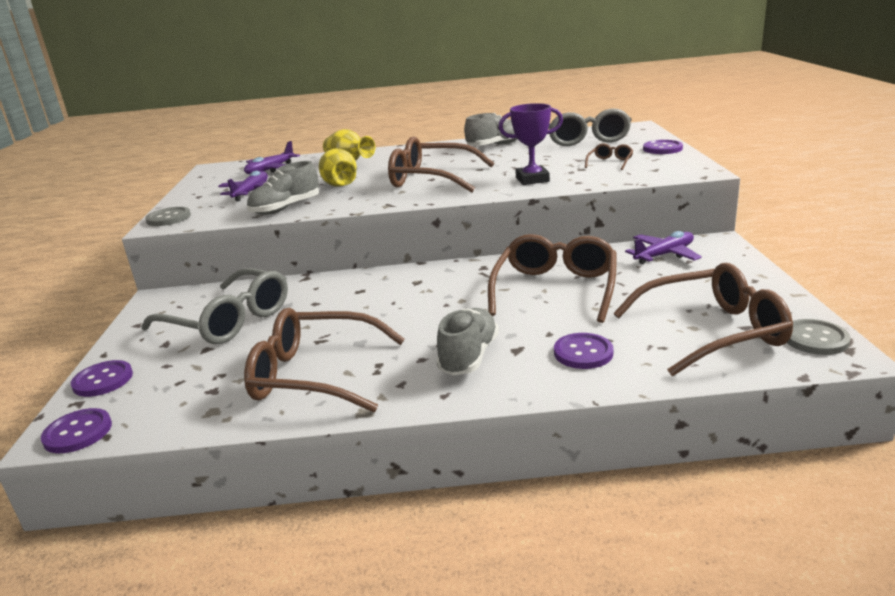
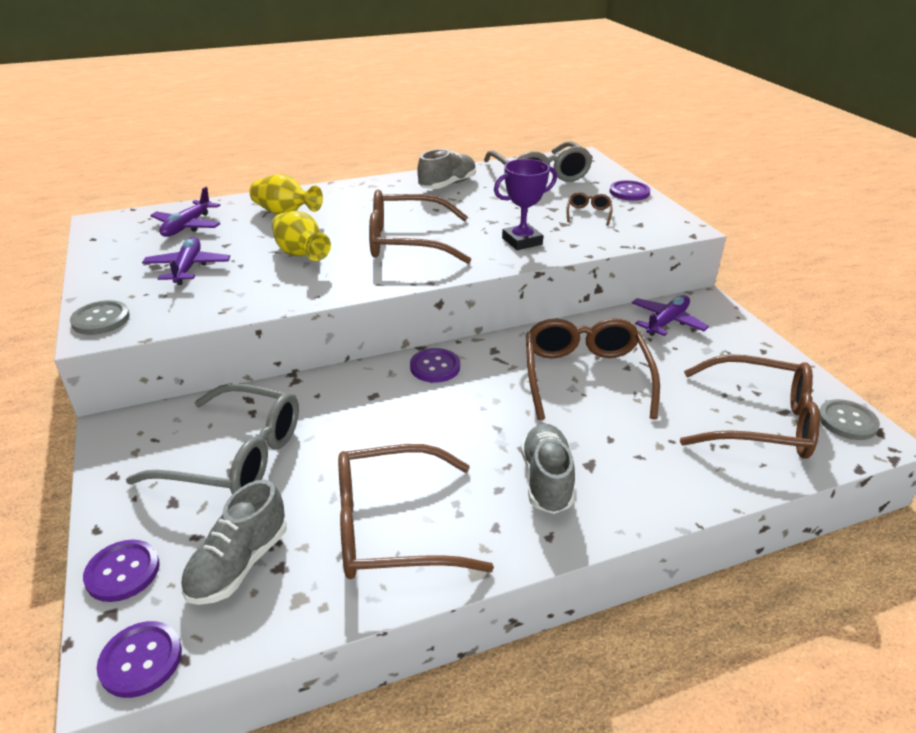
camera: 20 degrees left, 10 degrees up
(285, 208) = (254, 296): grey shoe -> grey shoe (238, 564)
(583, 353) = (656, 461): purple button -> purple button (435, 367)
(711, 332) = (758, 421): brown glasses -> brown glasses turned 45 degrees clockwise

